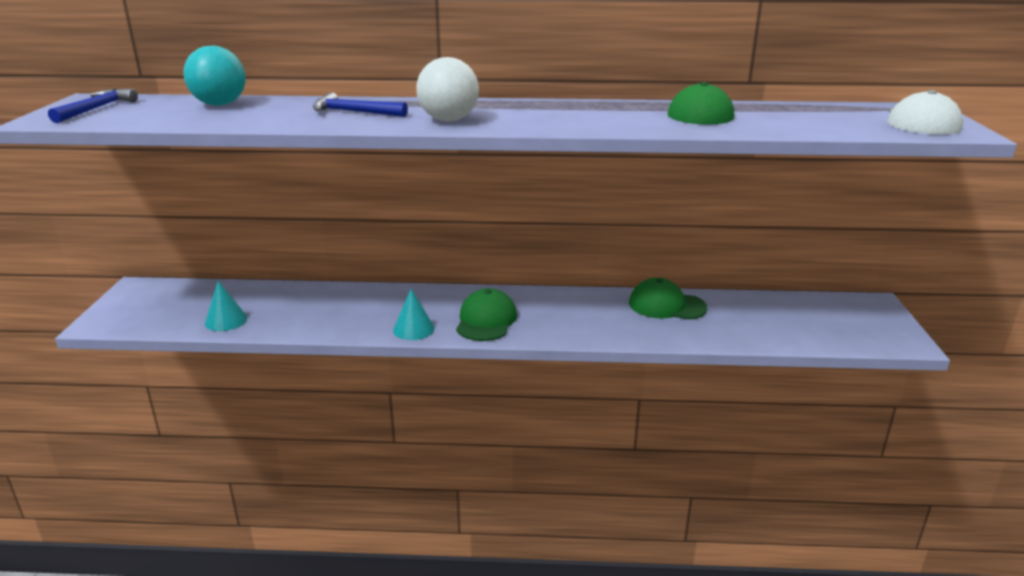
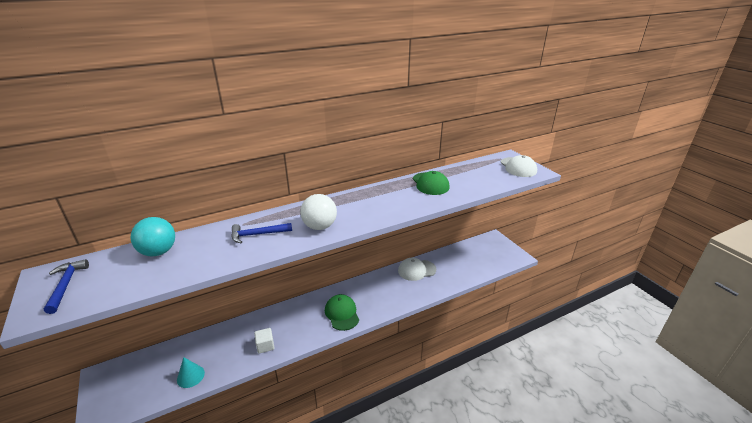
camera: 30 degrees left, 5 degrees up
(343, 321) = (265, 346): none -> white cube
(413, 329) = (309, 335): turquoise cone -> none
(666, 305) = (416, 270): green cap -> white cap

